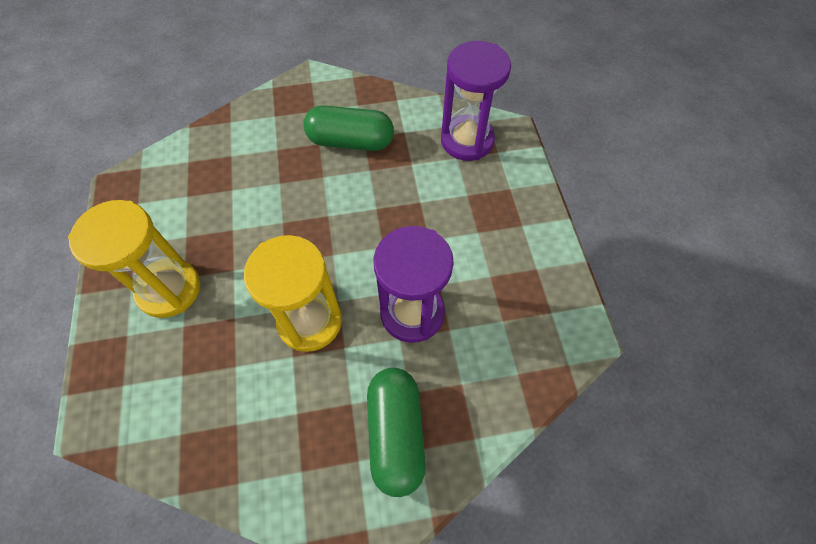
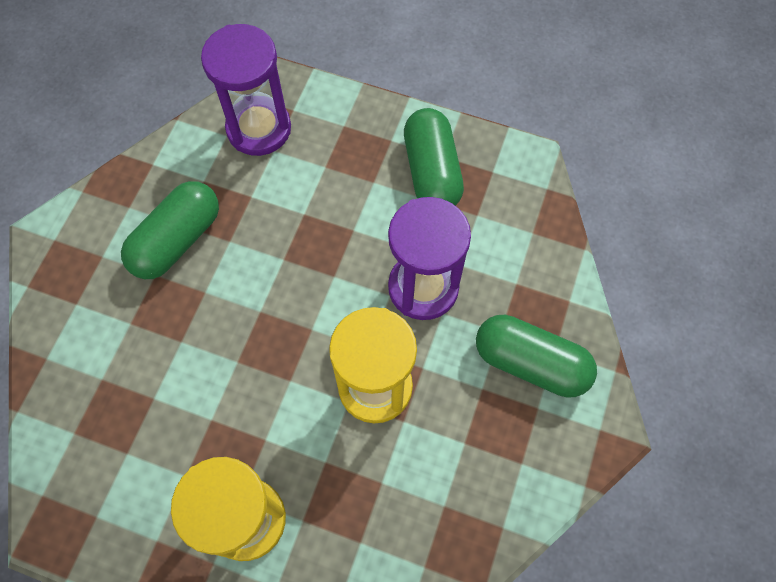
camera: 60 degrees left, 5 degrees up
(516, 267) = (431, 172): none -> green capsule

